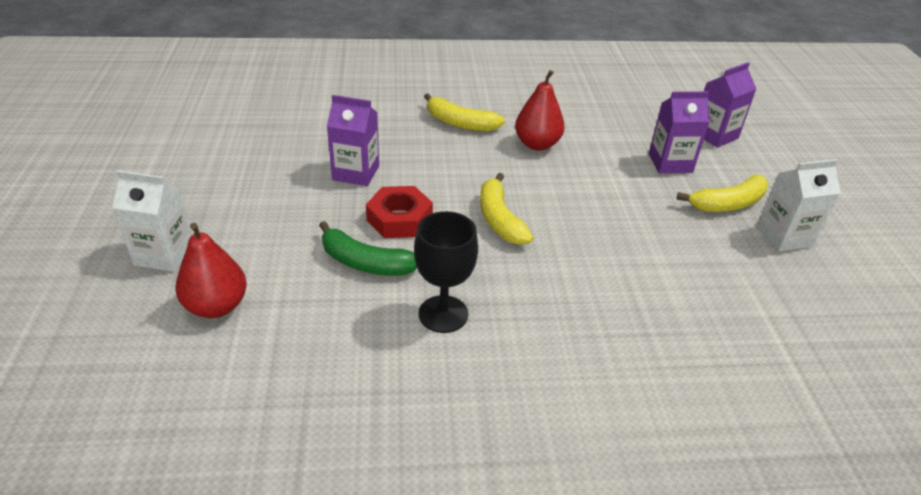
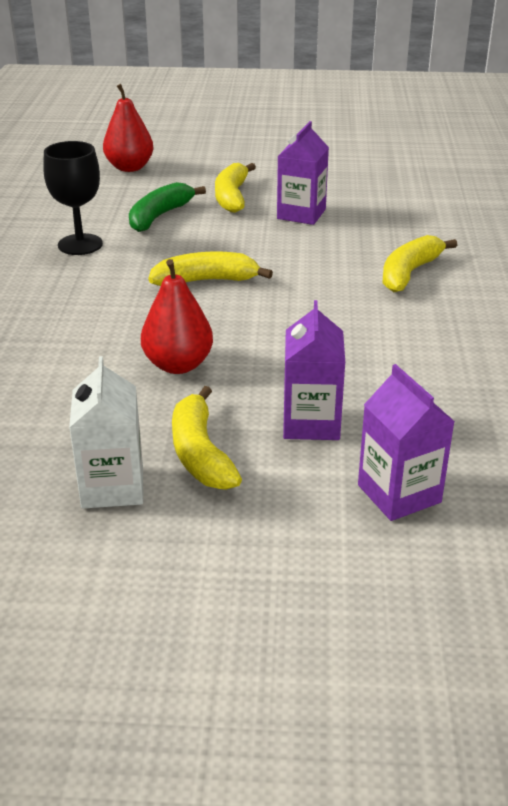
camera: 100 degrees right, 5 degrees down
(164, 254) = (195, 149): white carton -> none
(314, 216) = (232, 197): none -> yellow banana
(399, 219) = (219, 232): red nut -> none
(537, 144) = (360, 320): red pear -> red pear (178, 365)

